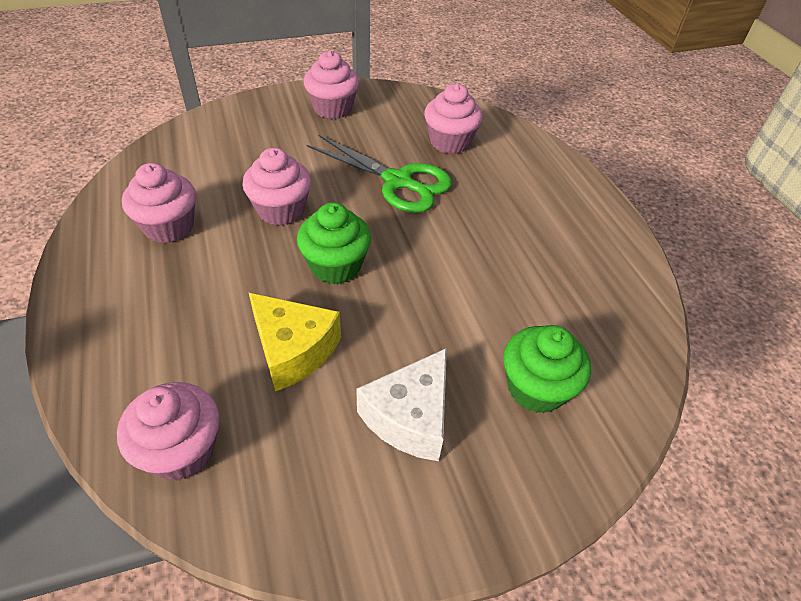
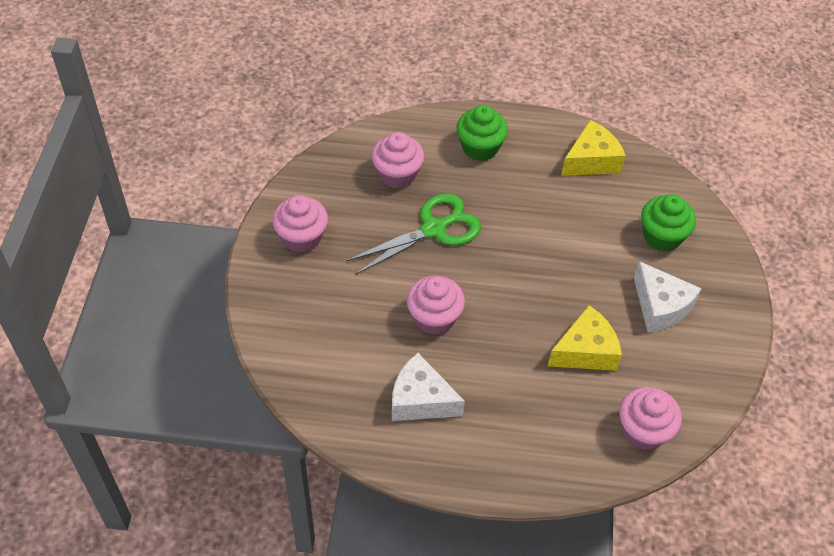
camera: 65 degrees left, 5 degrees up
(169, 227) = (420, 400): pink cupcake -> white cheese
(335, 266) = (514, 302): green cupcake -> green cupcake (480, 148)
(601, 281) = (591, 160): none -> yellow cheese

